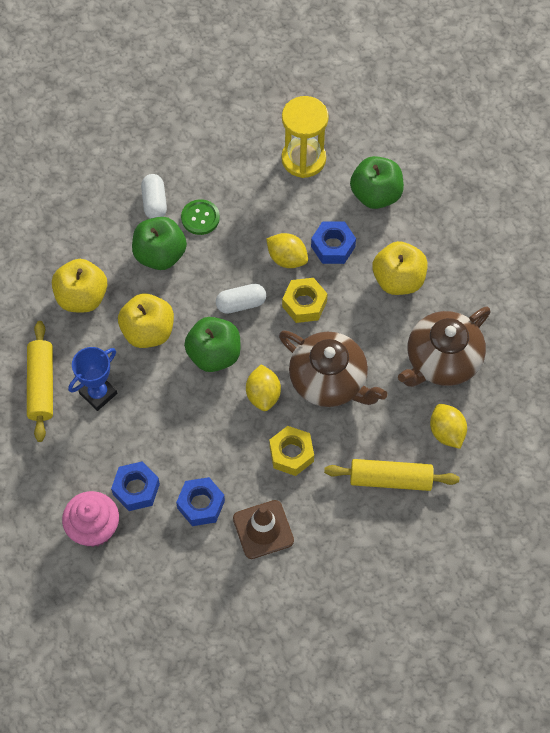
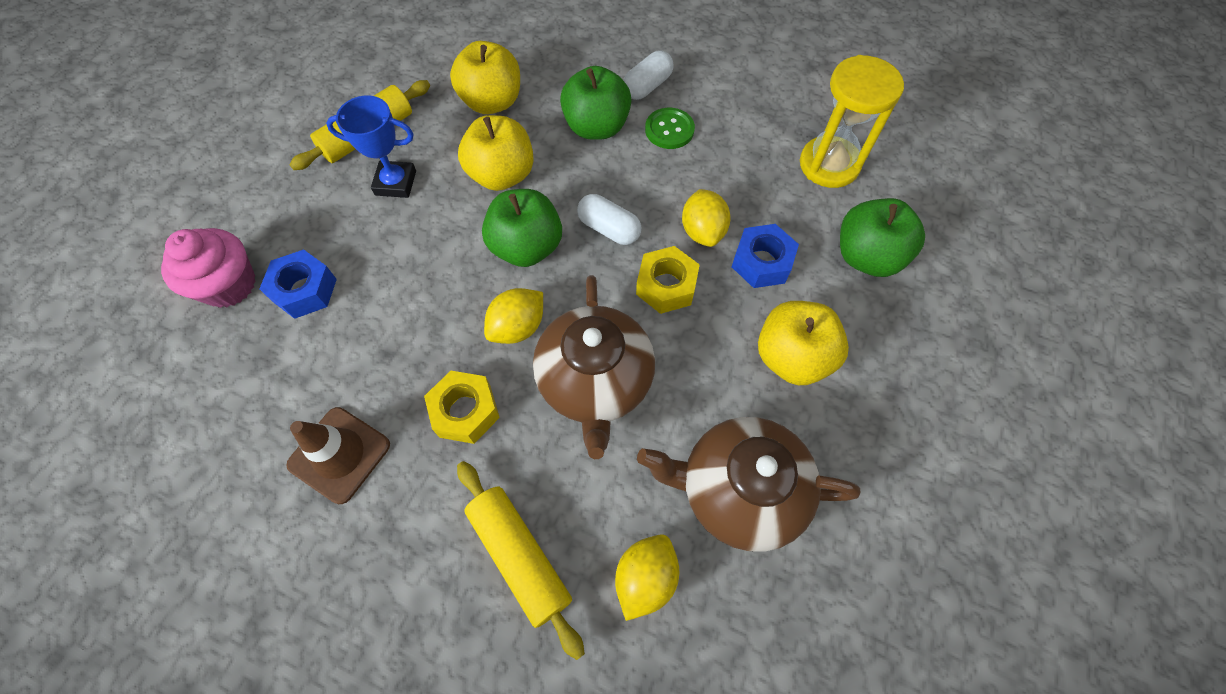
camera: 50 degrees right, 0 degrees up
(201, 504) = (328, 365): blue nut -> none

